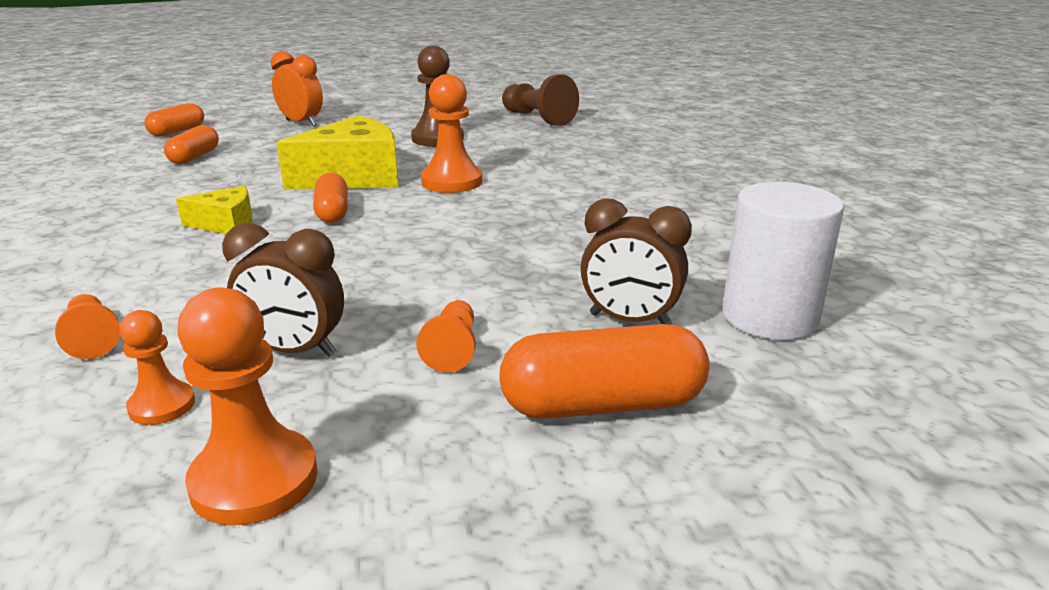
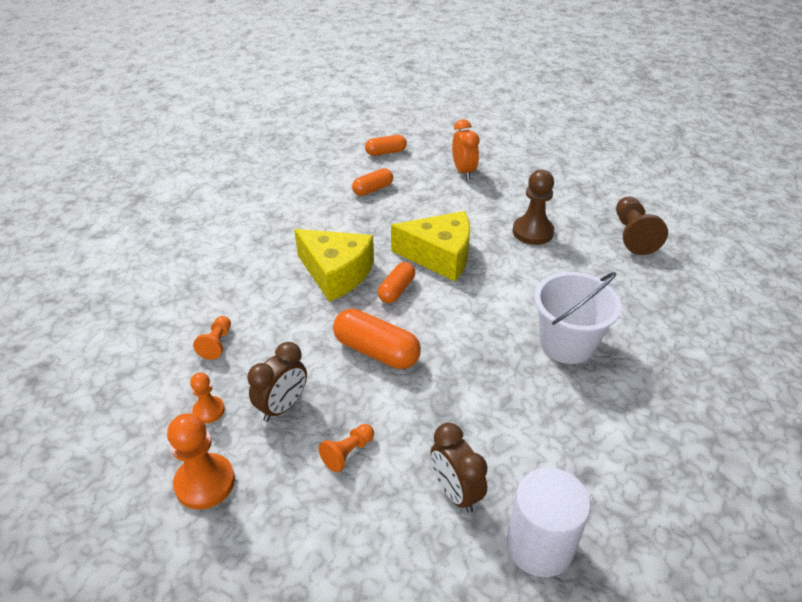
camera: 40 degrees right, 15 degrees up
(226, 224) = (336, 273): yellow cheese -> yellow cheese, size x1.89
(295, 351) = (282, 406): brown clock -> brown clock turned 105 degrees counterclockwise
(452, 182) = (492, 292): orange pawn -> none
(579, 189) = (567, 343): none -> white bucket
(602, 404) = (374, 543): orange capsule -> orange capsule (376, 351)

